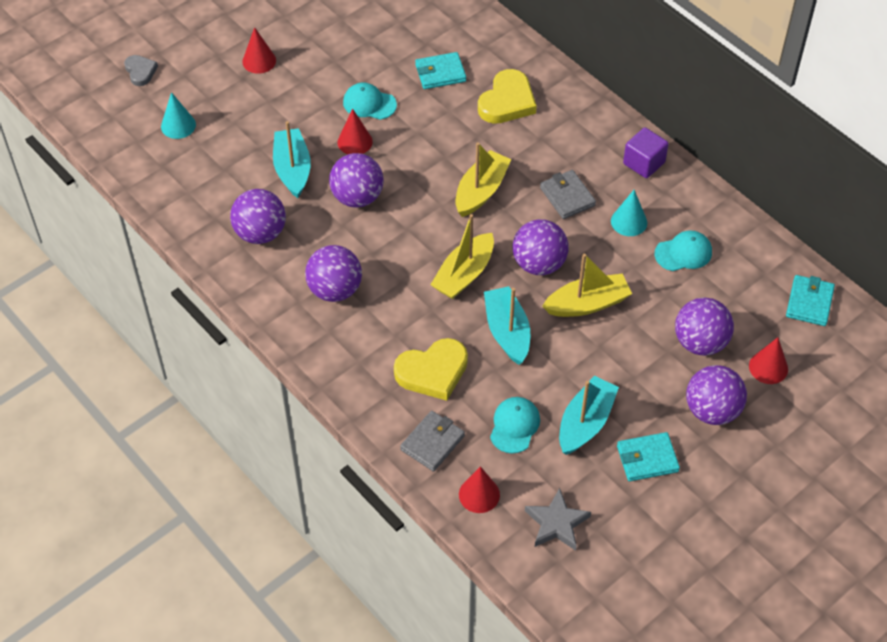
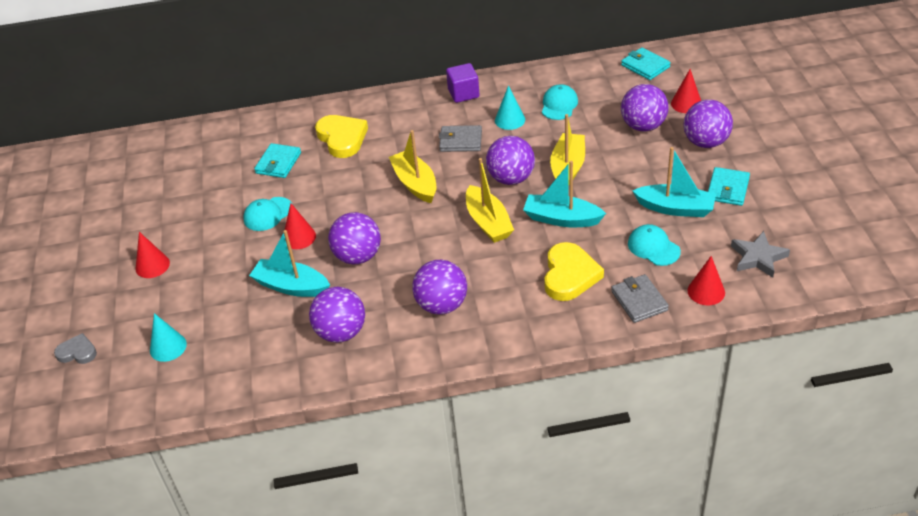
camera: 55 degrees left, 10 degrees down
(585, 422) = (675, 208): turquoise boat -> turquoise boat turned 135 degrees clockwise

